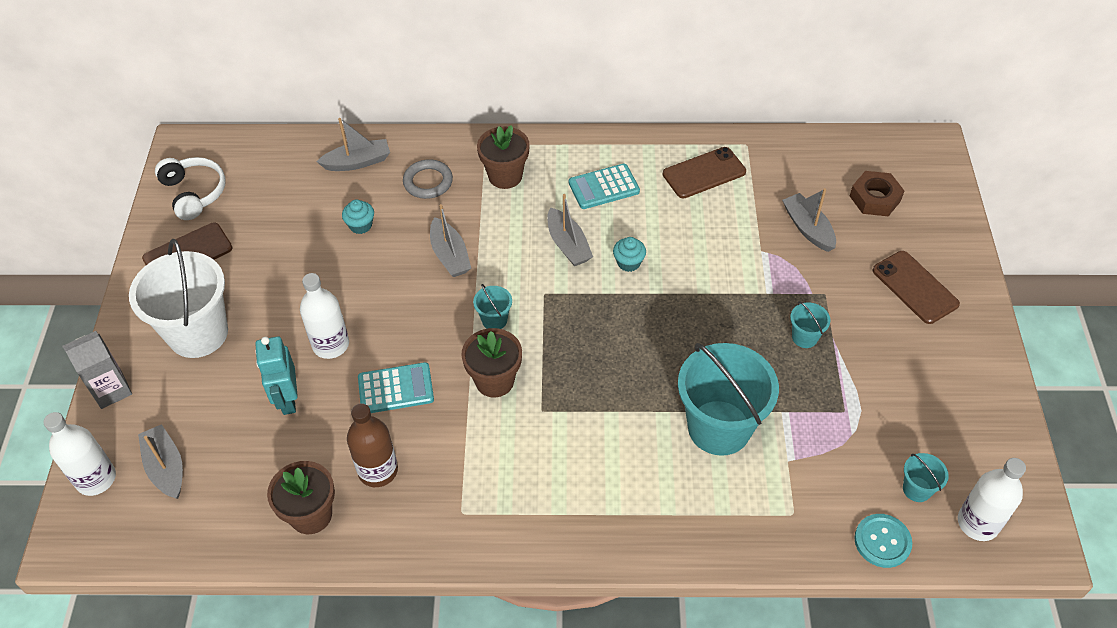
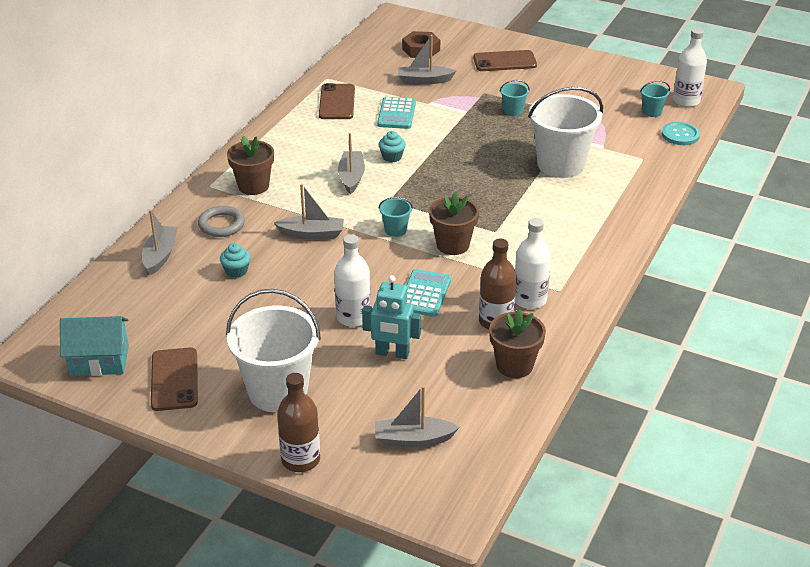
camera: 65 degrees left, 15 degrees down
(96, 479) = (395, 487): white bottle -> white bottle (529, 300)
(111, 390) = (300, 460): grey carton -> brown bottle
(194, 193) = (99, 360): white headphones -> turquoise house
(568, 245) = (351, 177): grey boat -> grey boat turned 90 degrees counterclockwise
(604, 187) = (309, 146): turquoise calculator -> turquoise calculator (396, 114)
(719, 427) = (560, 164): turquoise bucket -> white bucket

